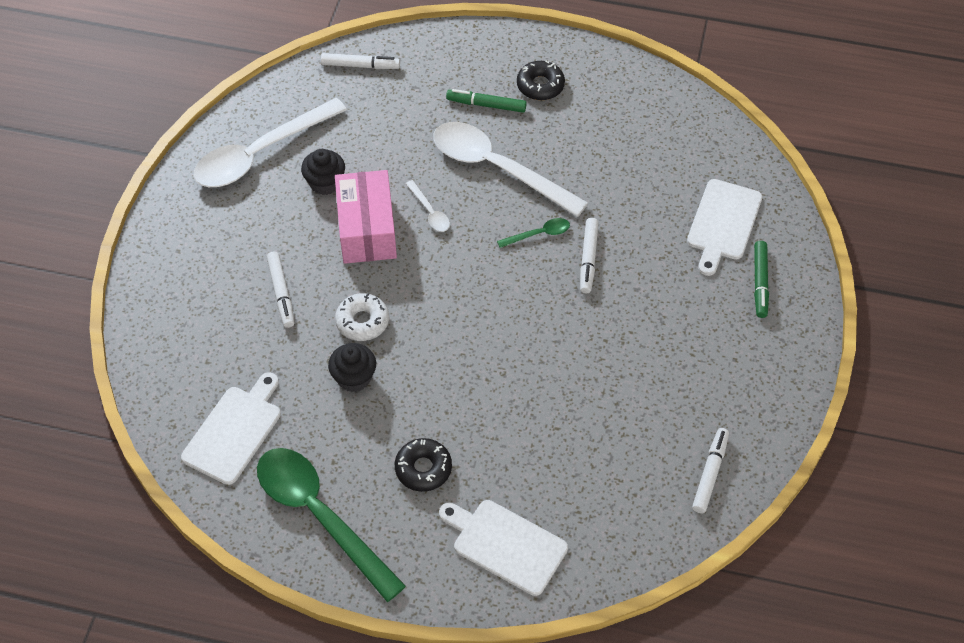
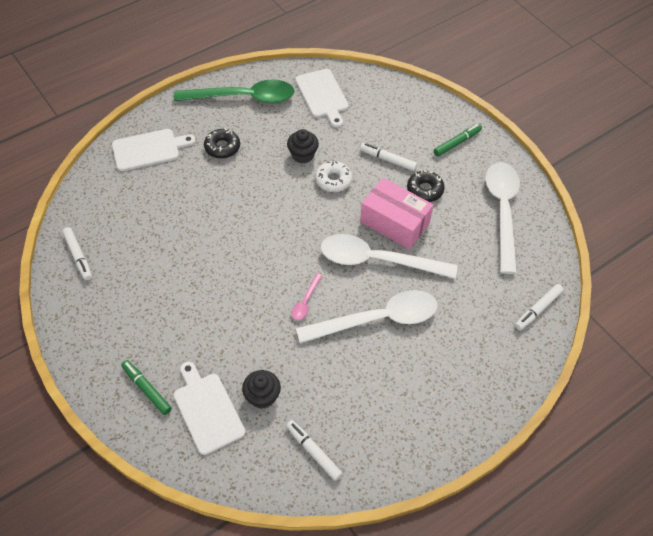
camera: 130 degrees right, 0 degrees up
(325, 183) = (449, 226): black cupcake -> black cupcake (262, 396)
(430, 212) = (377, 260): white spoon -> white spoon, size x2.38
(486, 105) = (437, 355): green marker -> green marker (457, 143)
(539, 234) = (305, 301): green spoon -> pink spoon
(540, 85) = (426, 401): black donut -> black donut (425, 190)
(588, 259) = (262, 312): white marker -> white marker (313, 452)

